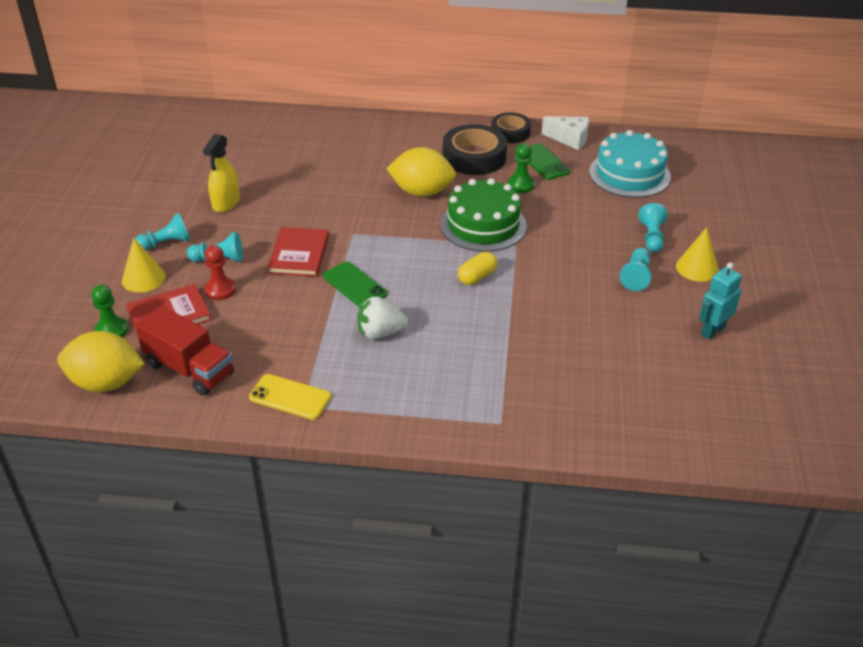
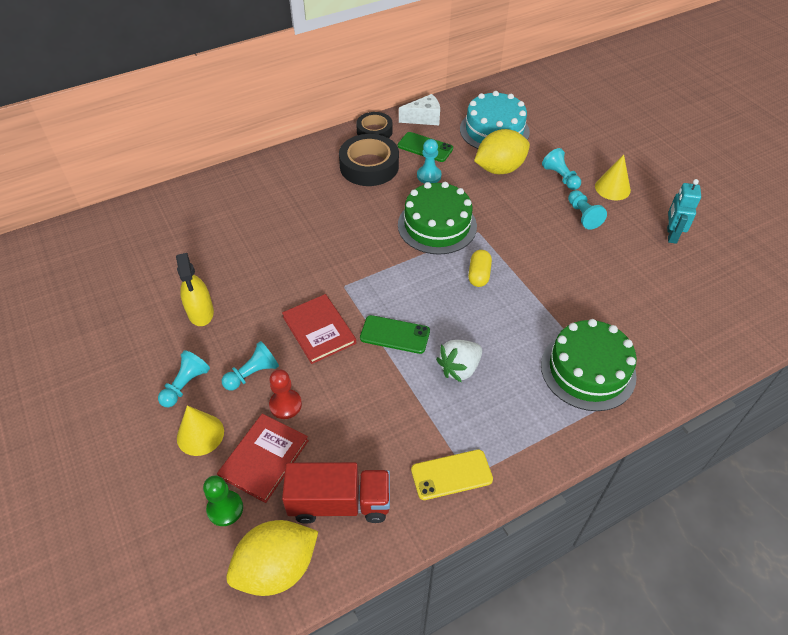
camera: 35 degrees left, 10 degrees up
(421, 192) = (360, 218): yellow lemon -> yellow lemon (499, 169)
(491, 389) = (588, 370): none -> green cake
(520, 185) = (429, 176): green pawn -> turquoise pawn

